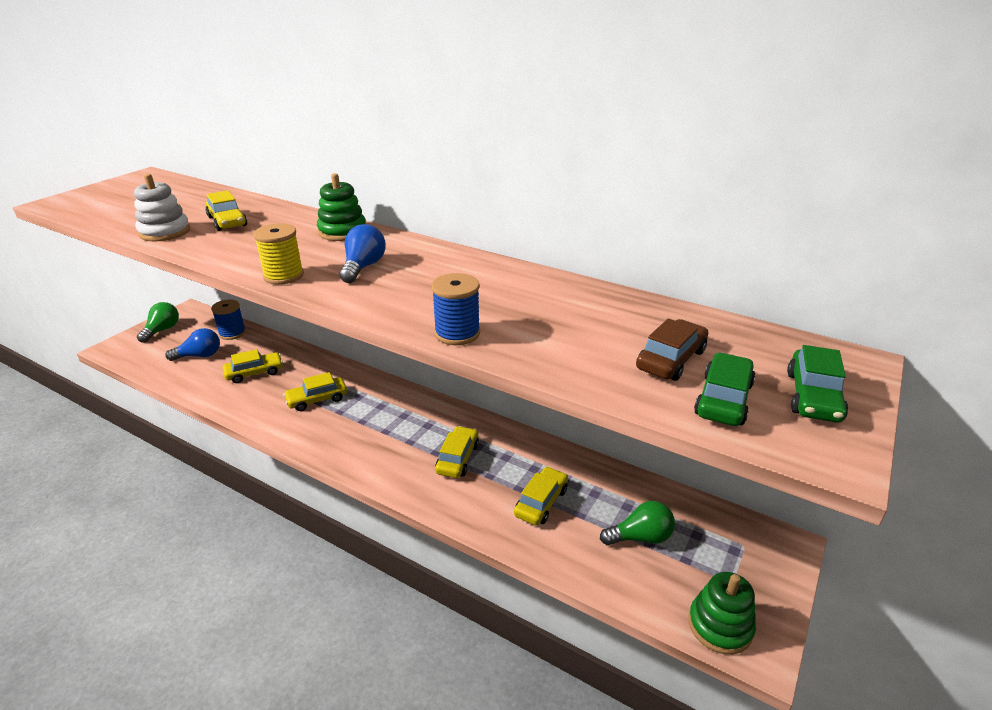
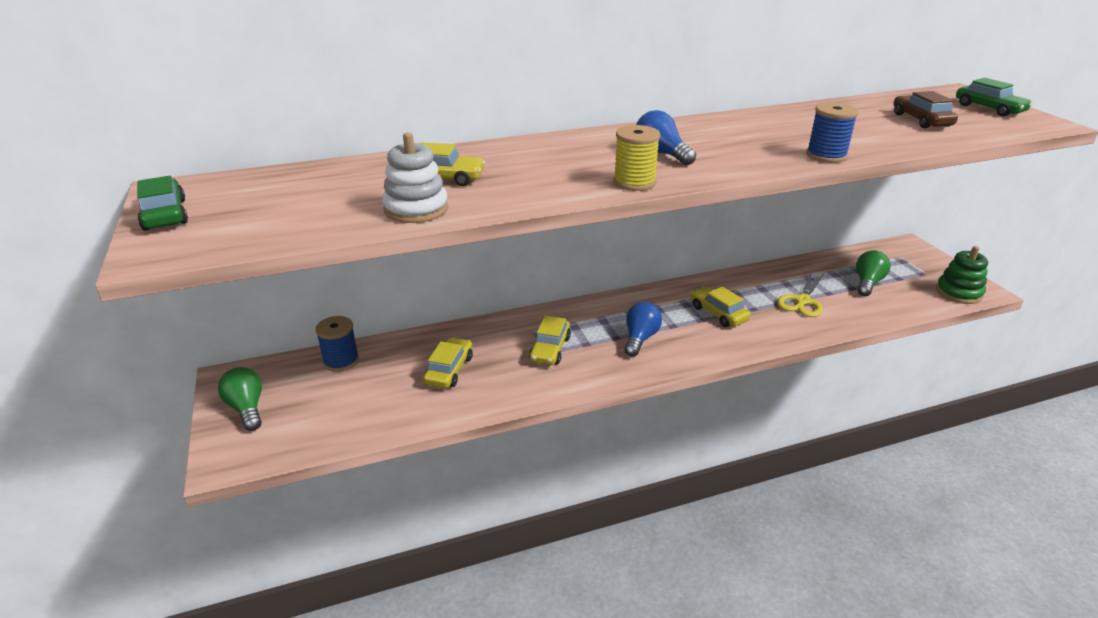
camera: 50 degrees left, 0 degrees up
(199, 356) = (356, 396): blue light bulb -> blue light bulb (640, 338)
(342, 232) = (564, 144): green stacking toy -> none
(541, 502) = (802, 301): yellow car -> yellow scissors
(723, 399) = (978, 124): green car -> green car (165, 214)

